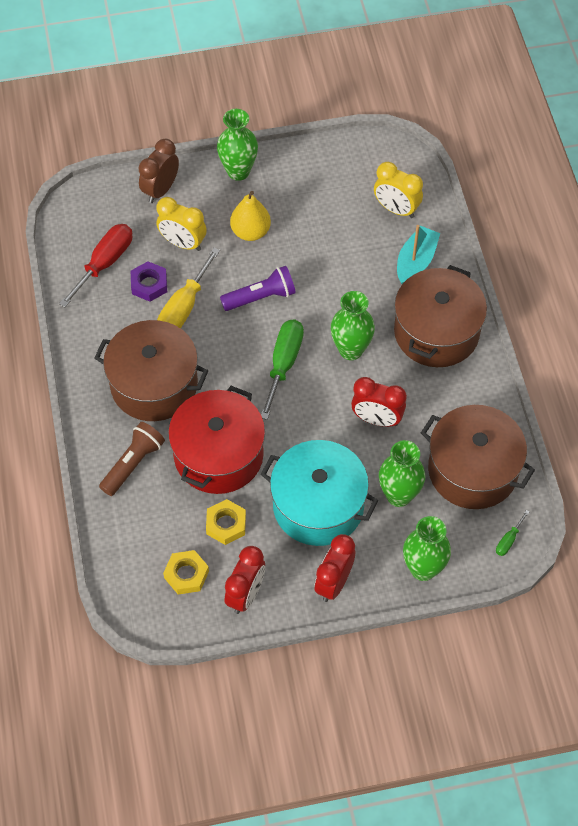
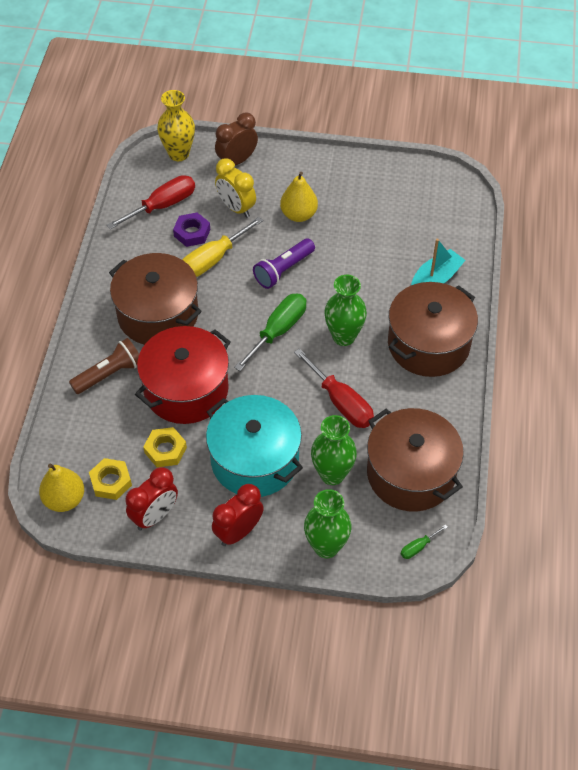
camera: 20 degrees right, 5 degrees down
(95, 199) = (179, 154): none -> yellow vase
(148, 608) = (64, 499): none -> yellow pear
(238, 171) = (310, 164): green vase -> none
(261, 297) = (283, 270): purple flashlight -> purple flashlight turned 135 degrees clockwise
(377, 419) = (341, 402): red clock -> red screwdriver
(396, 209) = (436, 231): yellow clock -> none

